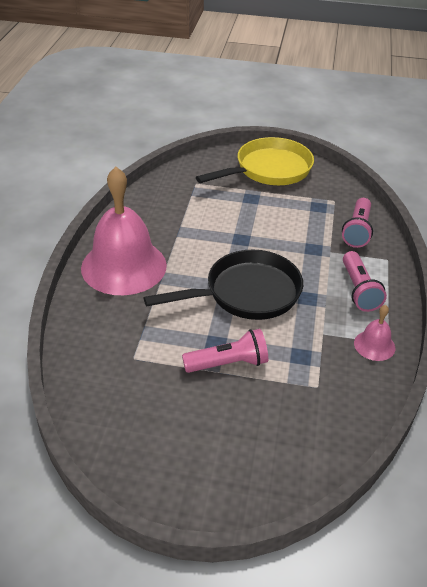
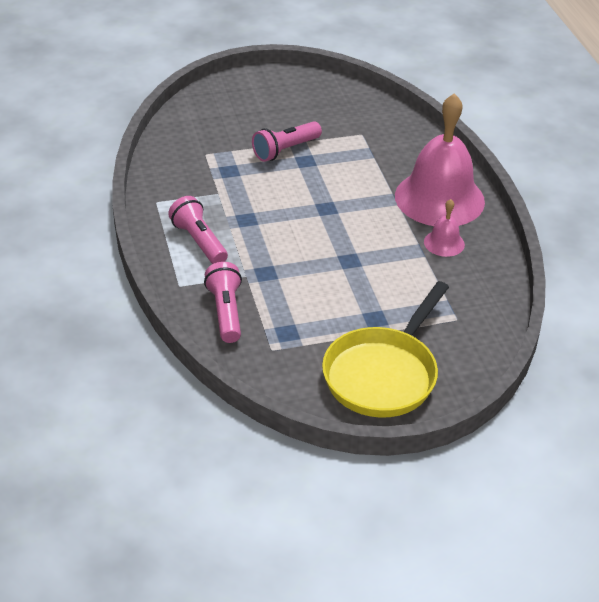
camera: 155 degrees right, 0 degrees up
(246, 293) = (306, 207): black pan -> none
(374, 345) = (168, 196): pink bell -> pink bell (444, 243)

